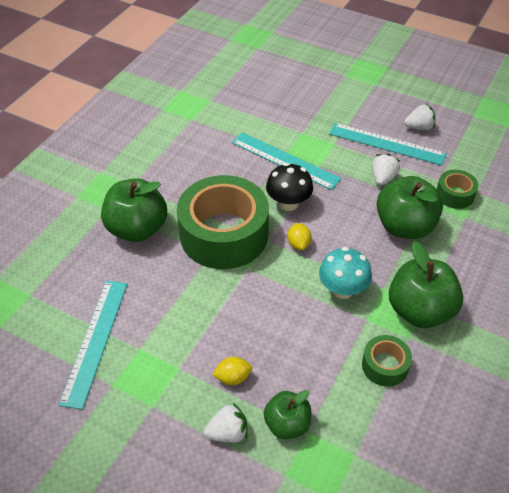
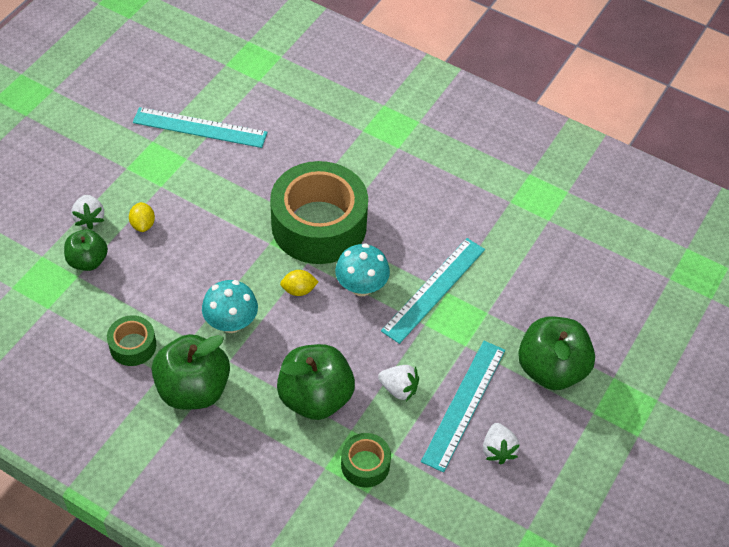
camera: 90 degrees right, 5 degrees up
(137, 229) = (333, 154): green apple -> green apple (551, 369)
(288, 203) = (361, 286): black mushroom -> turquoise mushroom

